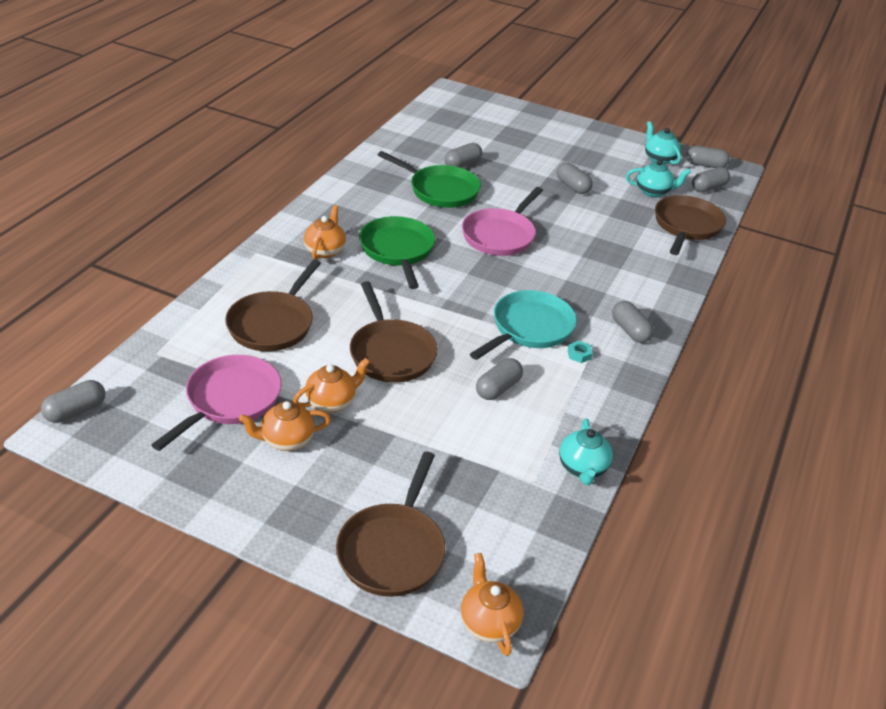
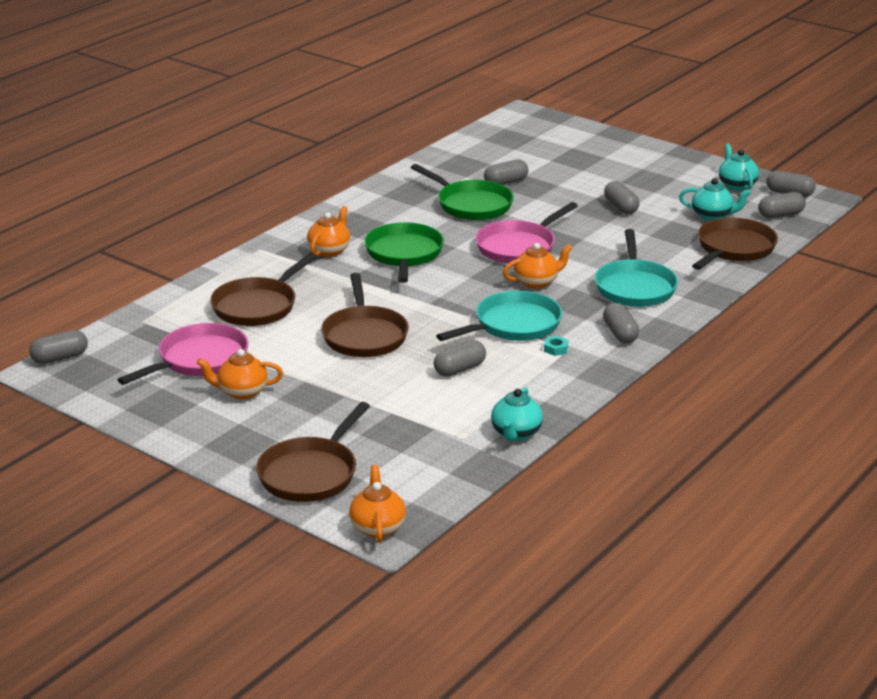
camera: 15 degrees right, 10 degrees down
(332, 402) = (293, 368): orange teapot -> orange teapot (536, 282)
(620, 274) = (635, 287): none -> turquoise pan

